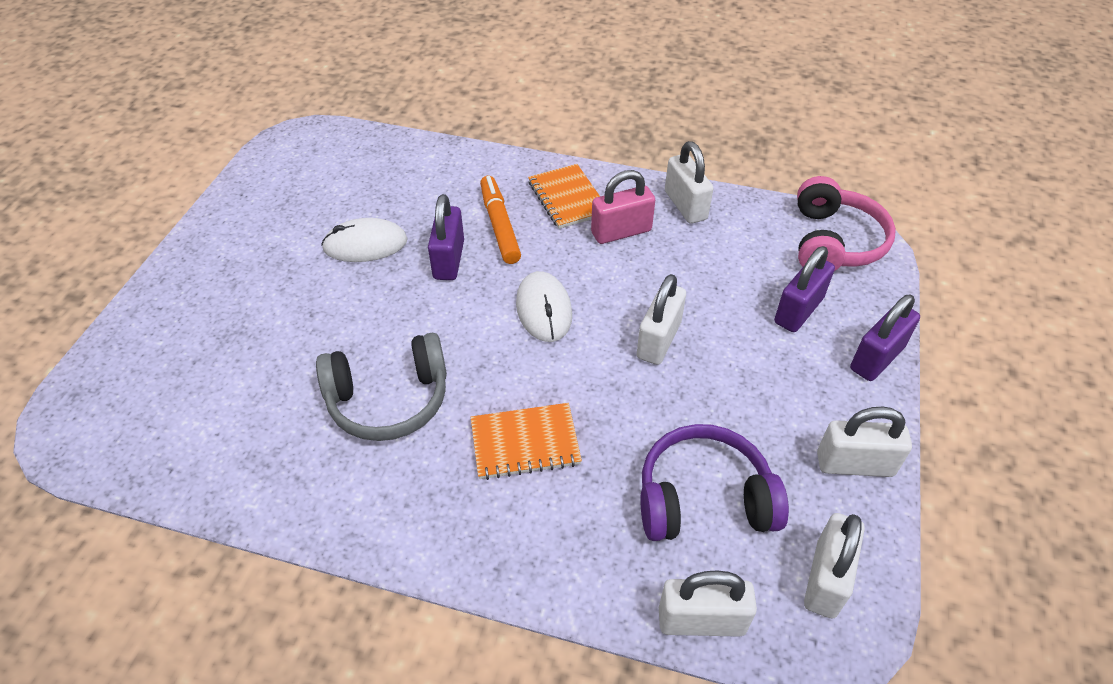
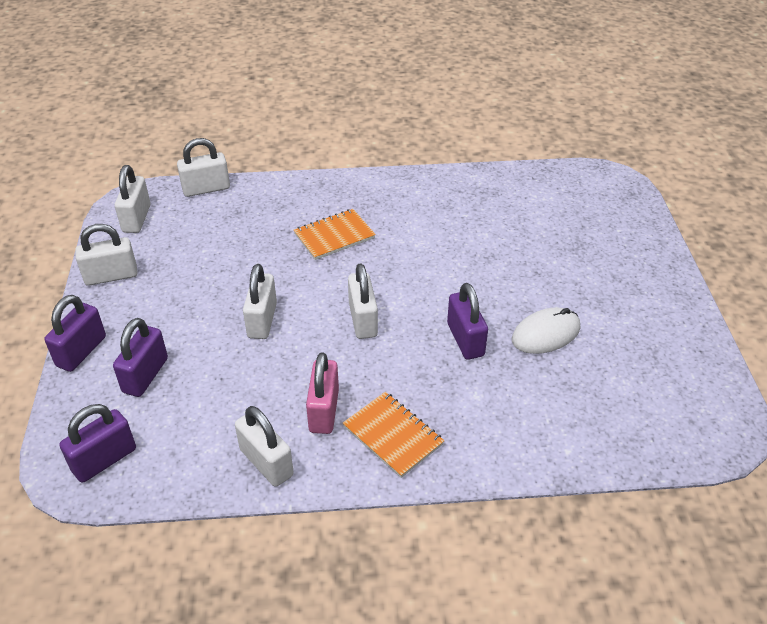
camera: 160 degrees right, 5 degrees down
(389, 400) = (436, 236): grey headphones -> none
(499, 225) = (442, 385): orange marker -> none
(544, 309) = (363, 320): white mouse -> white padlock
(621, 232) = (324, 411): pink padlock -> pink padlock turned 45 degrees counterclockwise
(703, 498) = (212, 236): purple headphones -> none
(834, 242) = (104, 460): pink headphones -> purple padlock

